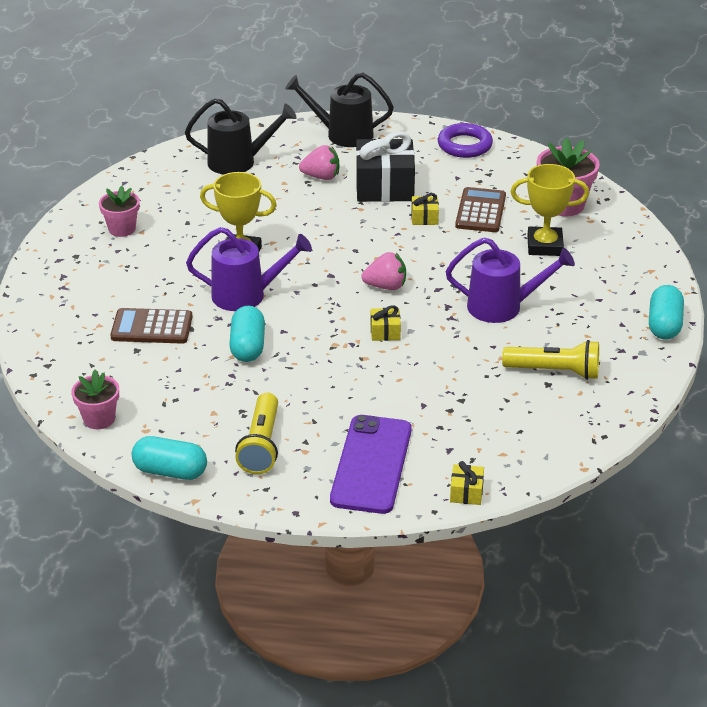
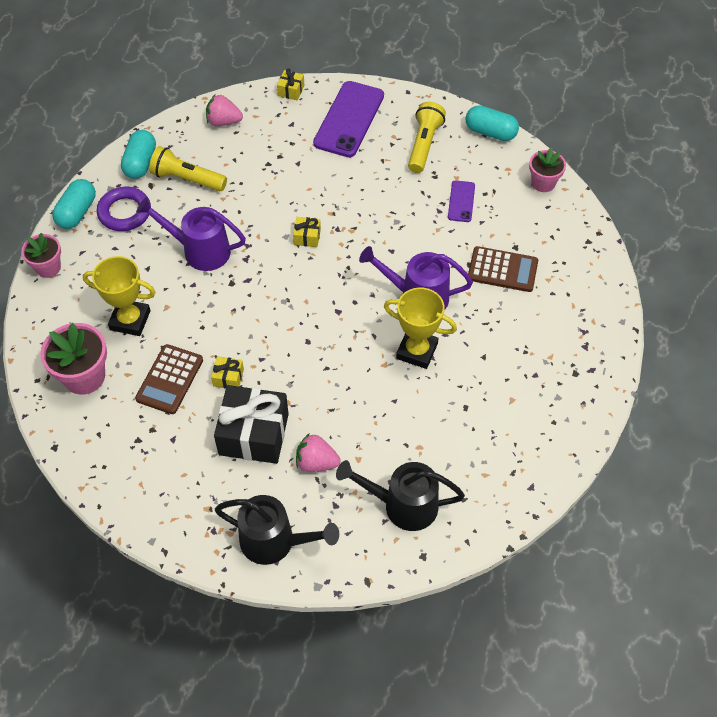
camera: 170 degrees left, 20 degrees up
(122, 229) = (531, 406): pink flower pot -> pink flower pot (48, 267)
(205, 387) = (461, 201): none -> purple phone
(248, 346) = (423, 237): turquoise capsule -> turquoise capsule (140, 163)
(386, 286) = (292, 289): pink strawberry -> pink strawberry (223, 121)
(464, 145) = (143, 497): purple ring -> purple ring (124, 212)

